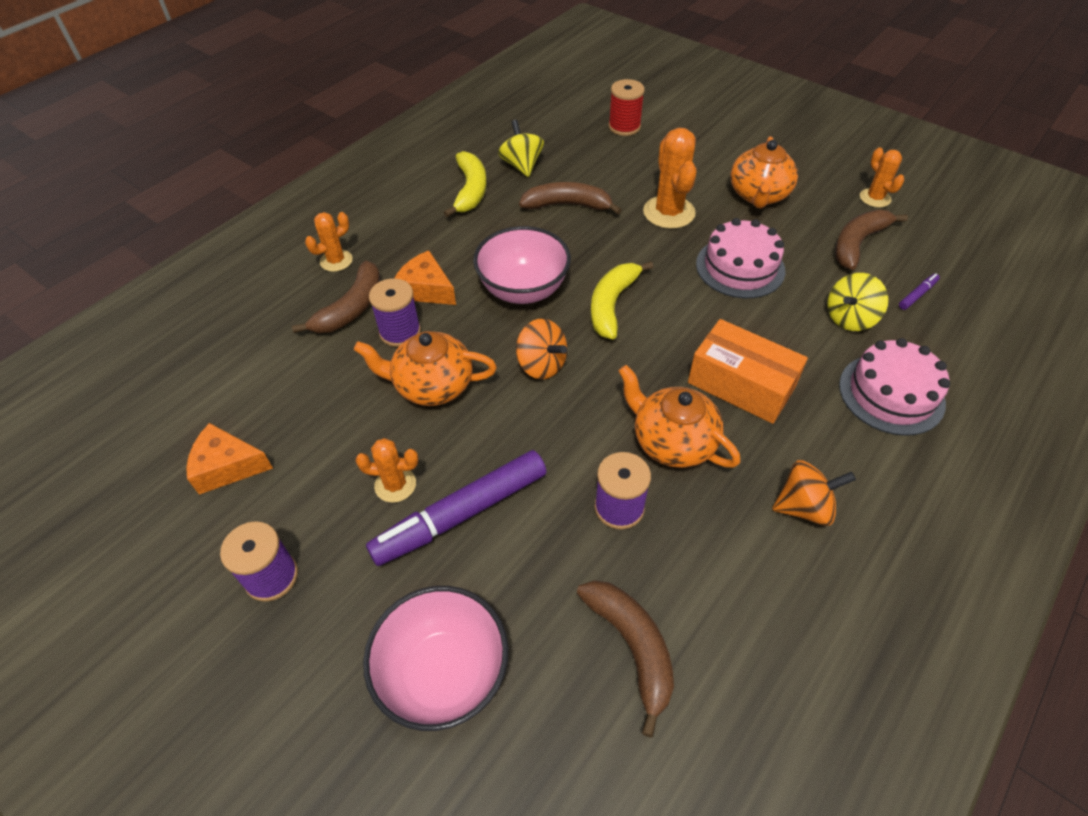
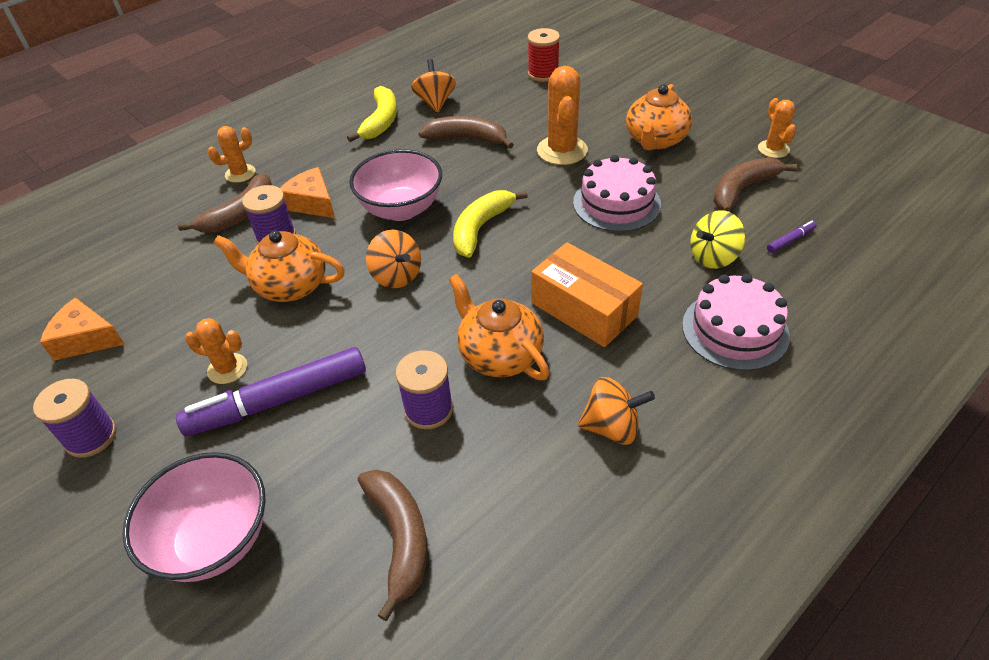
camera: 10 degrees right, 5 degrees down
(522, 165) = (435, 102): yellow spinning top -> orange spinning top

